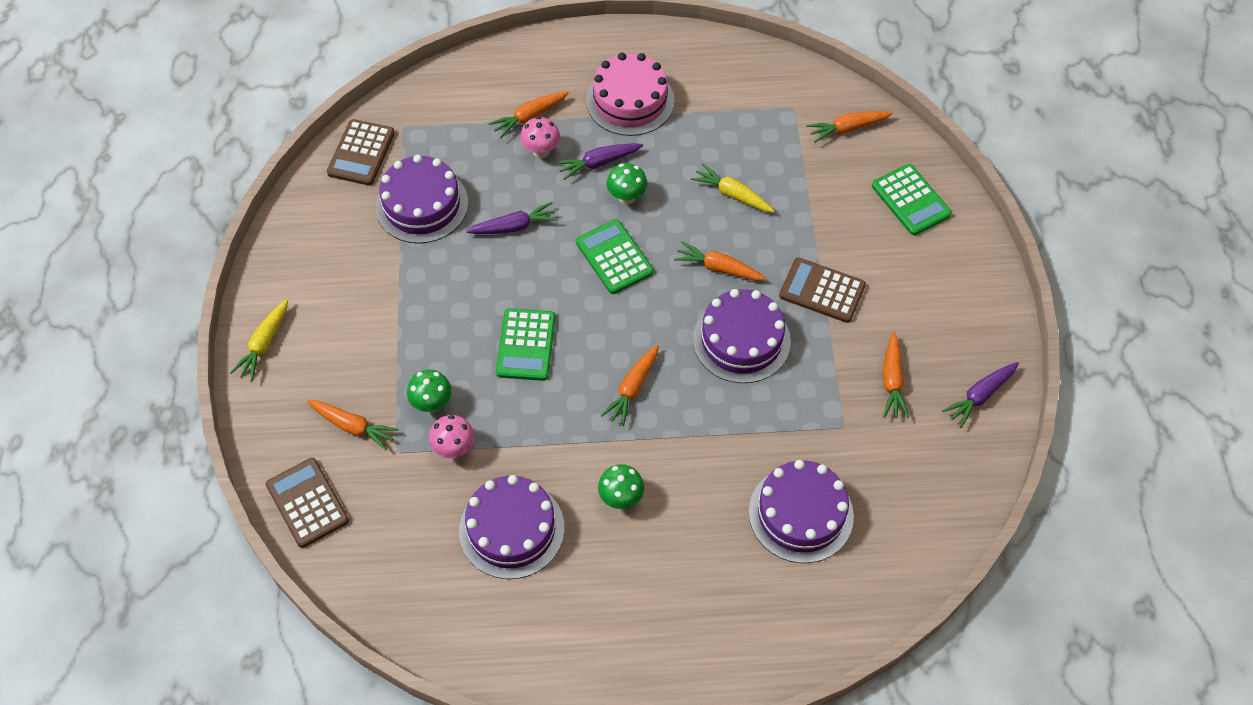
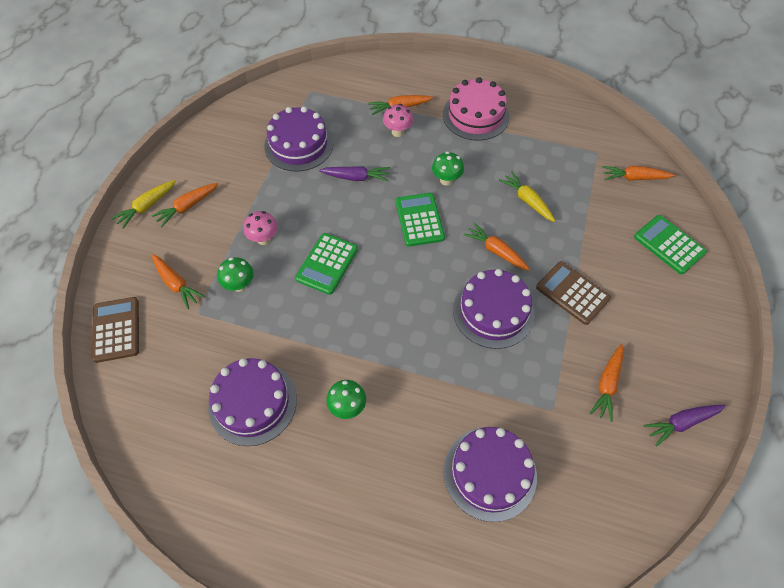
camera: 20 degrees right, 0 degrees up
(361, 153) = (274, 100): brown calculator -> none
(454, 449) = (239, 324): pink mushroom -> pink mushroom (264, 239)
(598, 163) = (435, 151): purple carrot -> none
(632, 388) = (393, 322): orange carrot -> orange carrot (187, 207)
(911, 200) = (669, 245): green calculator -> green calculator turned 150 degrees clockwise

